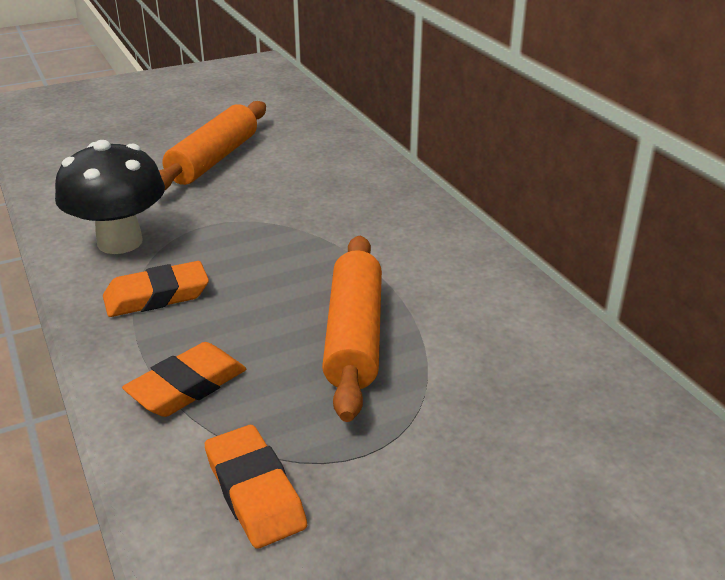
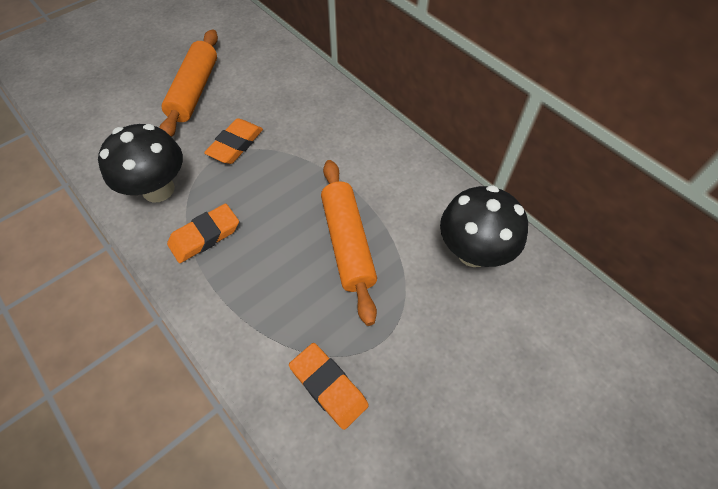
camera: 15 degrees left, 25 degrees up
(187, 386) = (256, 312): orange eraser -> orange eraser (235, 144)
(546, 378) = (473, 252): none -> black mushroom

